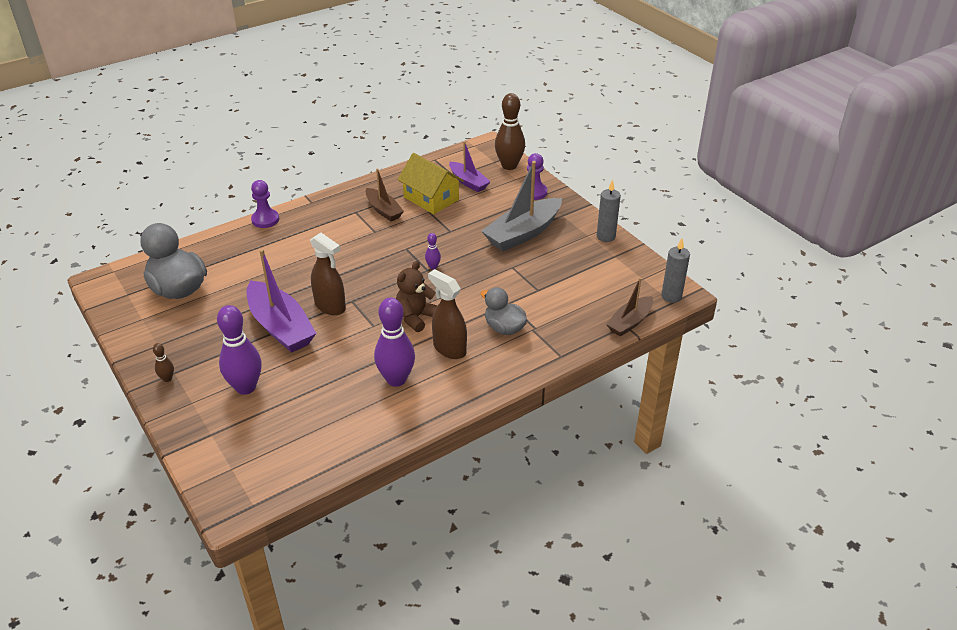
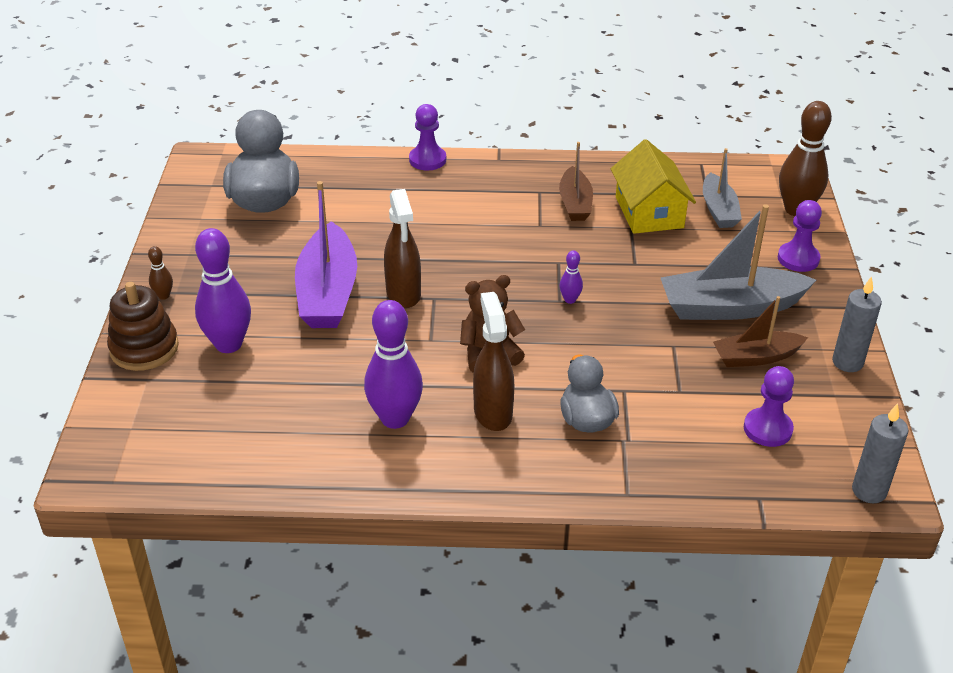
camera: 35 degrees right, 0 degrees up
(188, 417) = (144, 348): none -> brown stacking toy
(468, 182) = (719, 210): purple boat -> grey boat
(598, 288) = (767, 429): none -> purple pawn
(629, 322) = (769, 497): brown boat -> brown boat (755, 357)

